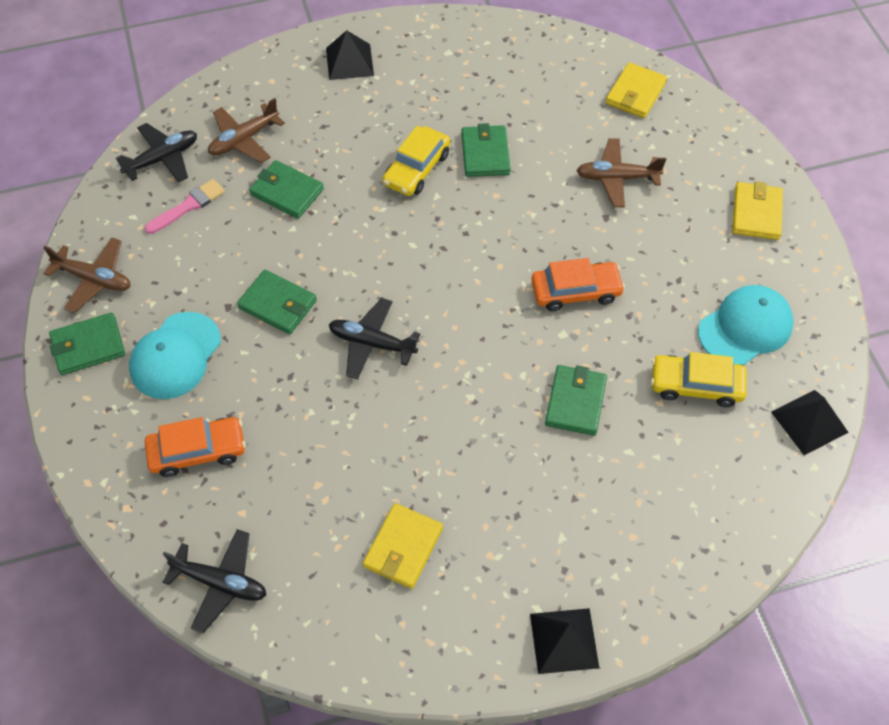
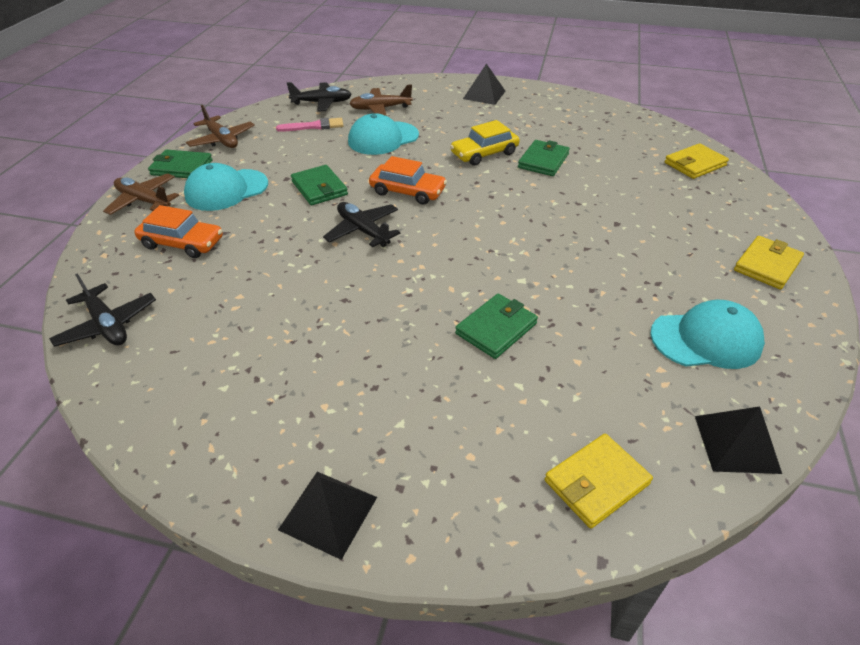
camera: 30 degrees right, 15 degrees down
(287, 192) = (383, 138): green wallet -> turquoise cap
(403, 547) = (259, 365): yellow wallet -> yellow wallet (596, 482)
(575, 291) = (555, 258): orange car -> orange car (407, 191)
(617, 178) = (643, 204): brown plane -> brown plane (144, 201)
(696, 385) = (624, 362): yellow car -> none

